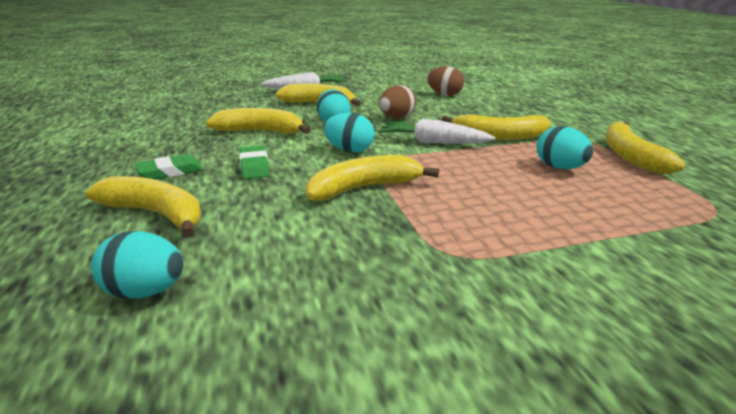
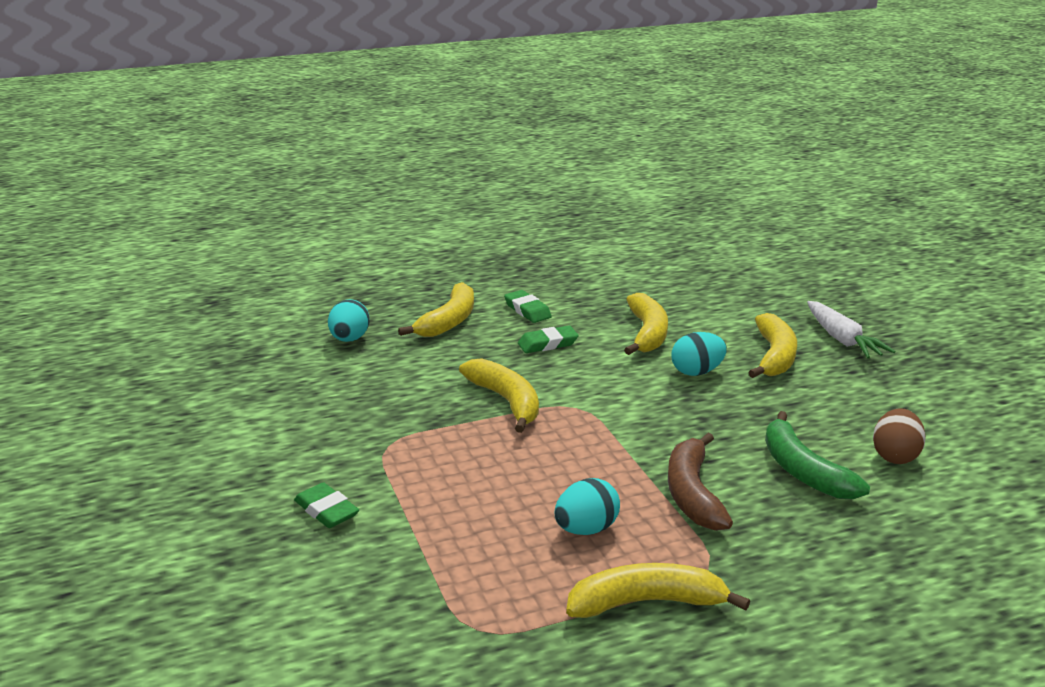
camera: 85 degrees right, 0 degrees up
(349, 150) = (604, 388): turquoise egg -> none
(397, 118) = (740, 414): brown egg -> none
(432, 142) = (649, 440): white carrot -> none
(464, 111) = (803, 470): none -> green banana
(499, 136) = (692, 493): yellow banana -> brown banana
(604, 293) = (326, 510): none -> green eraser

